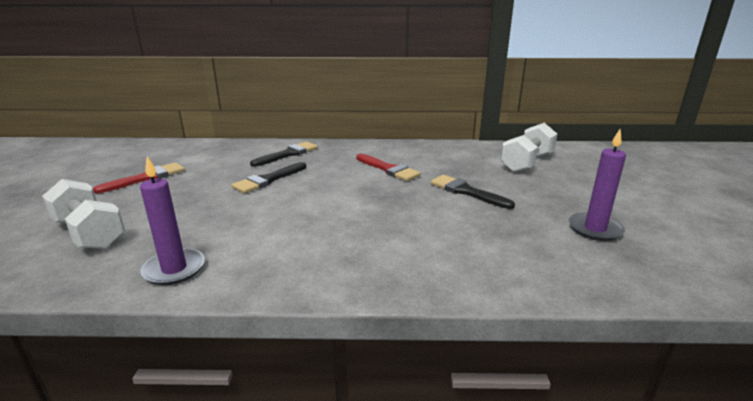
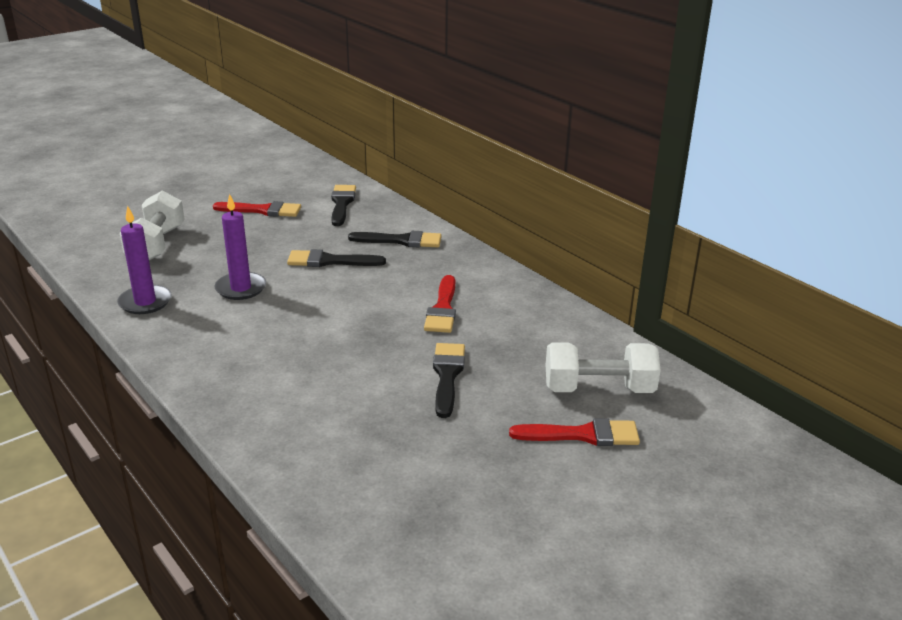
camera: 50 degrees right, 5 degrees up
(202, 154) = (342, 203): none -> black brush
(568, 180) = (582, 435): none -> red brush
(595, 229) = (453, 486): purple candle -> purple candle (241, 288)

